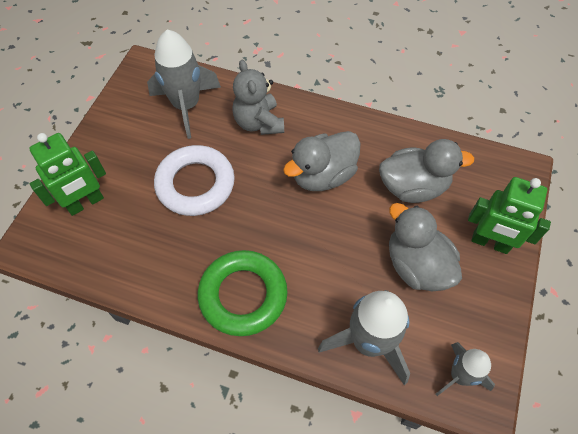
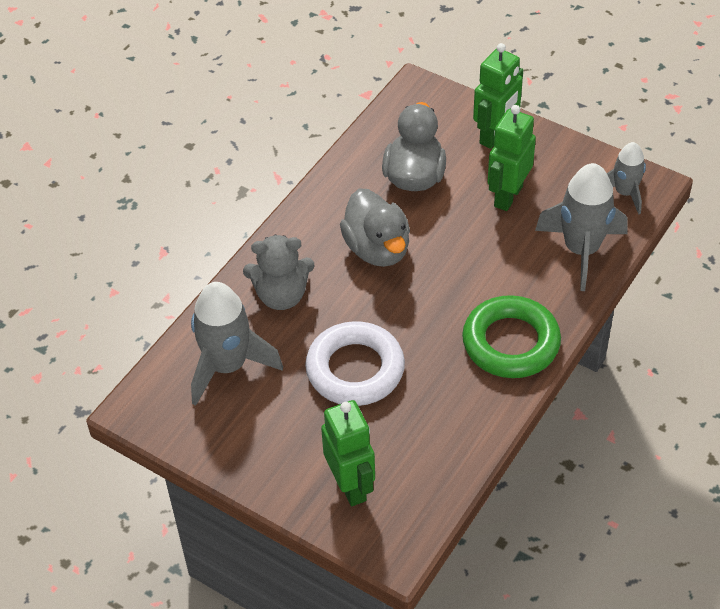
camera: 75 degrees left, 10 degrees down
(416, 265) = (507, 196): grey duck -> green robot

